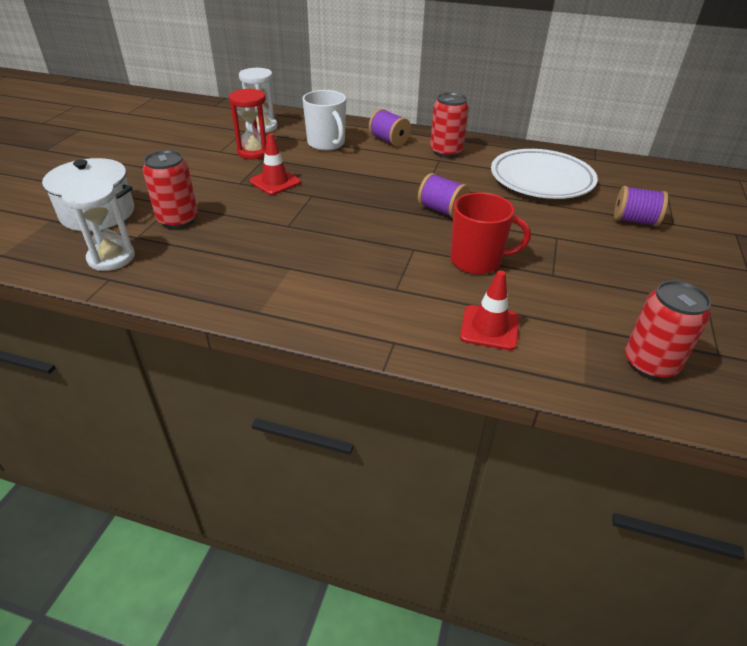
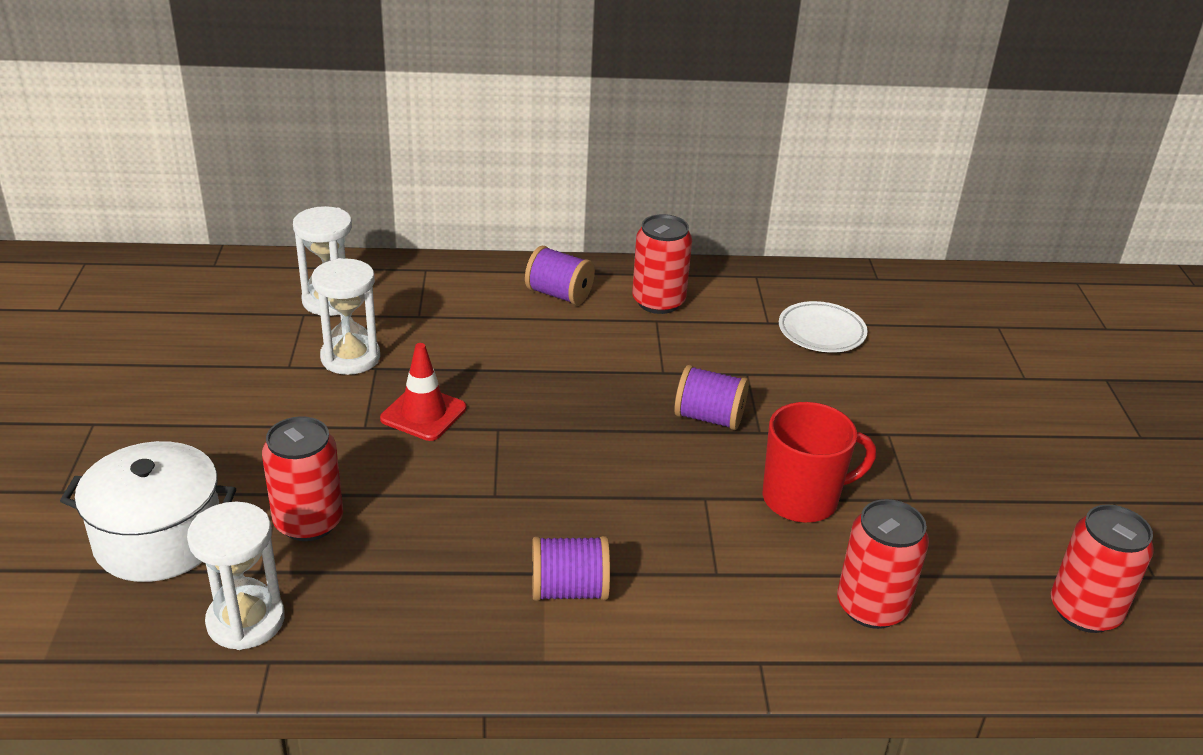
camera: 20 degrees left, 5 degrees down
(254, 152) = (350, 358): red hourglass -> white hourglass
(326, 144) = (462, 318): white mug -> none
(489, 328) = (871, 607): red traffic cone -> red can
(541, 180) = (821, 332): white plate -> white plate, size x0.55
(634, 221) = (975, 383): purple spool -> purple spool (569, 590)

